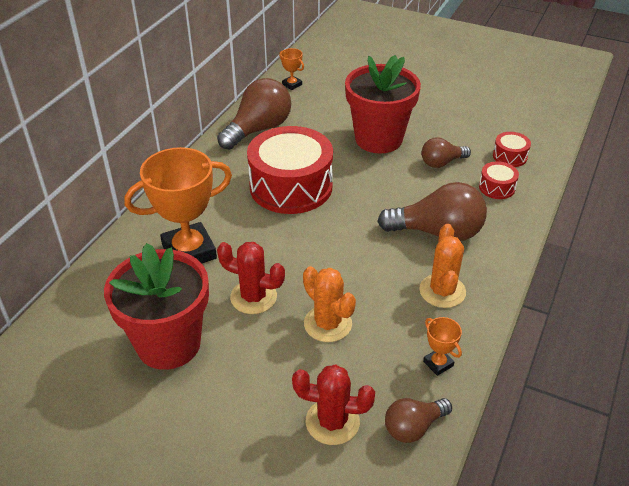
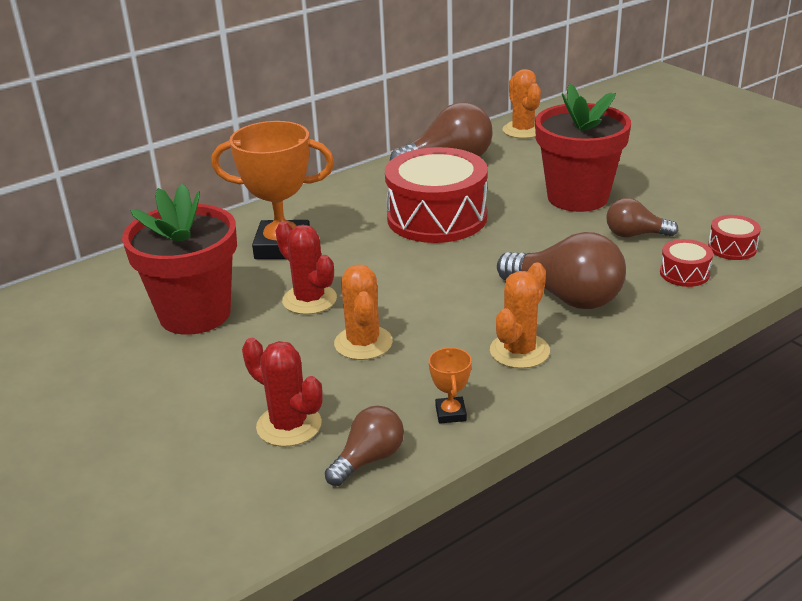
camera: 30 degrees right, 10 degrees down
(292, 84) = (523, 130): orange trophy -> orange cactus
(413, 427) = (369, 459): brown light bulb -> brown light bulb turned 135 degrees clockwise

